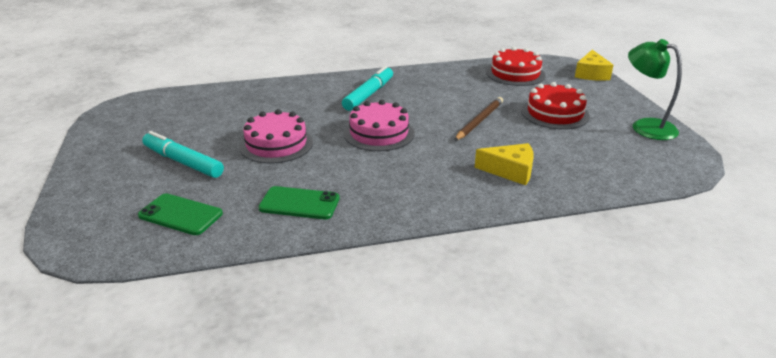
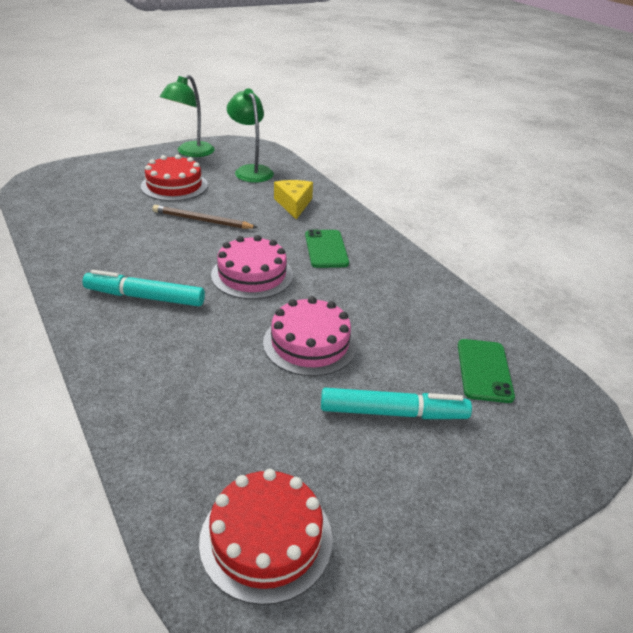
camera: 110 degrees left, 5 degrees up
(183, 162) = (393, 413): turquoise marker -> turquoise marker turned 105 degrees counterclockwise
(299, 203) = (410, 299): green phone -> green phone (326, 249)
(515, 73) = (69, 204): red cake -> red cake (266, 538)
(591, 74) = (71, 167): yellow cheese -> none
(601, 156) = (251, 170): none -> green lamp

